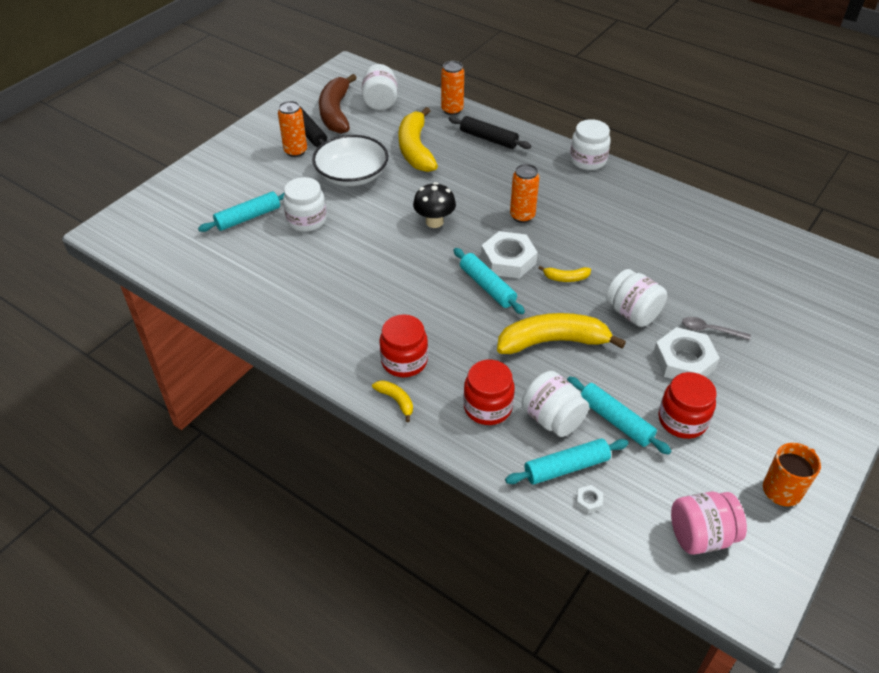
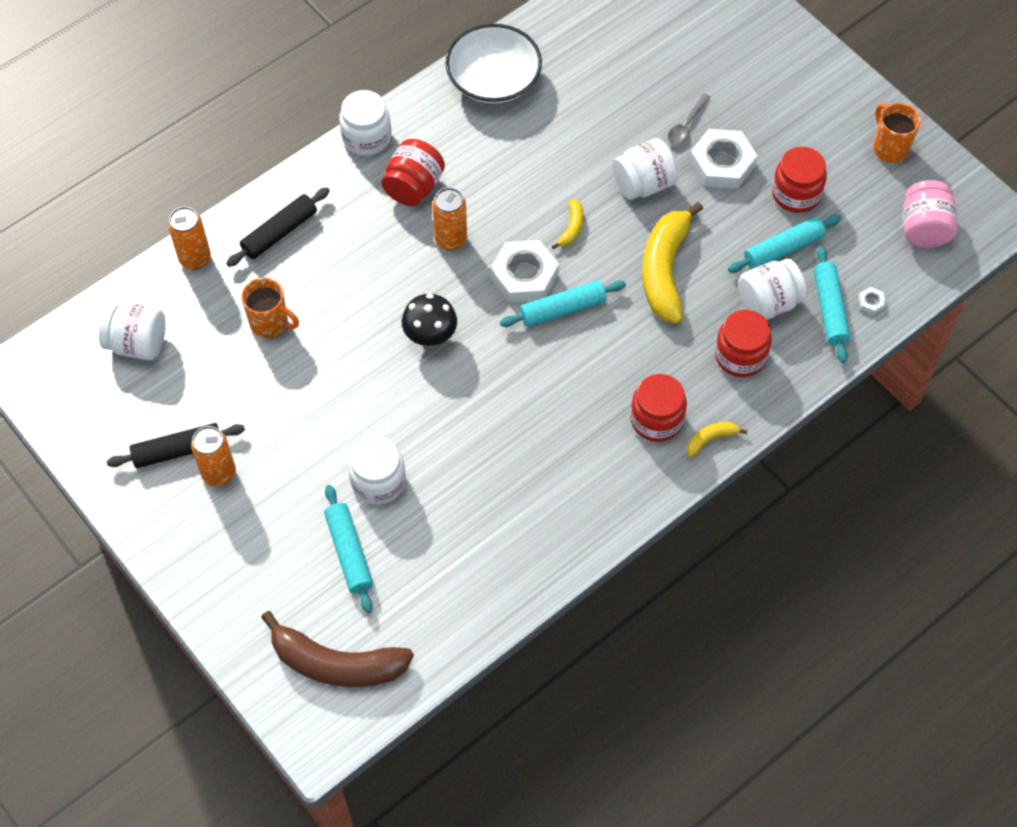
camera: 75 degrees left, 15 degrees up
(336, 112) = (142, 406): brown banana -> brown banana (336, 663)
(352, 175) = (300, 411): white bowl -> white bowl (493, 79)
(415, 149) = (270, 323): yellow banana -> orange mug
(558, 190) = (414, 186): none -> red jar

